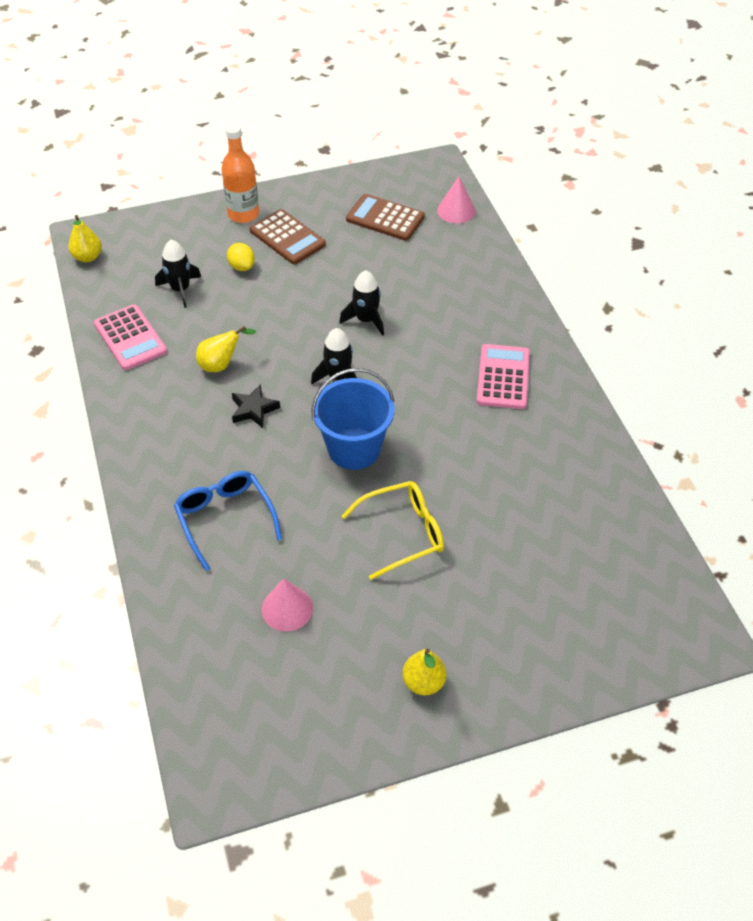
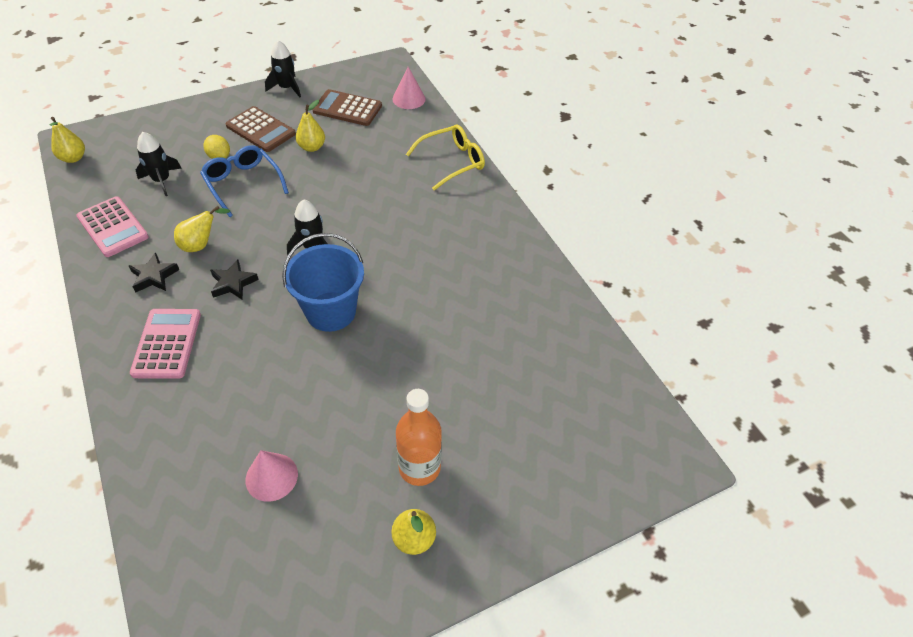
camera: 10 degrees left, 0 degrees up
(173, 395) = (154, 276): none -> black star
(225, 519) = (206, 391): blue glasses -> blue glasses (243, 183)
(243, 214) = (220, 113): orange bottle -> orange bottle (419, 467)
(343, 262) = (312, 147): none -> yellow pear
(366, 320) = (335, 195): black rocket -> black rocket (286, 88)
(403, 533) = (382, 388): yellow glasses -> yellow glasses (452, 162)
(503, 377) = (463, 235): pink calculator -> pink calculator (167, 343)

